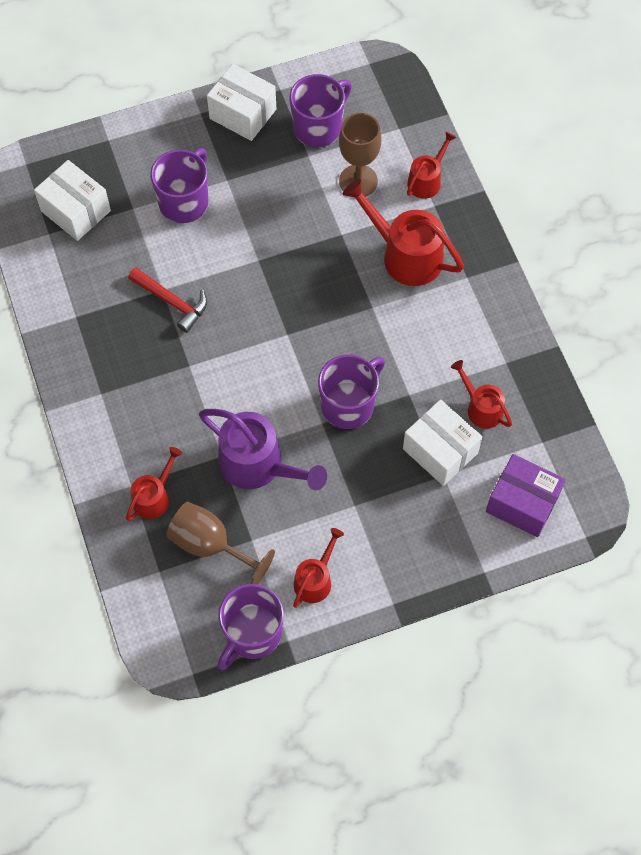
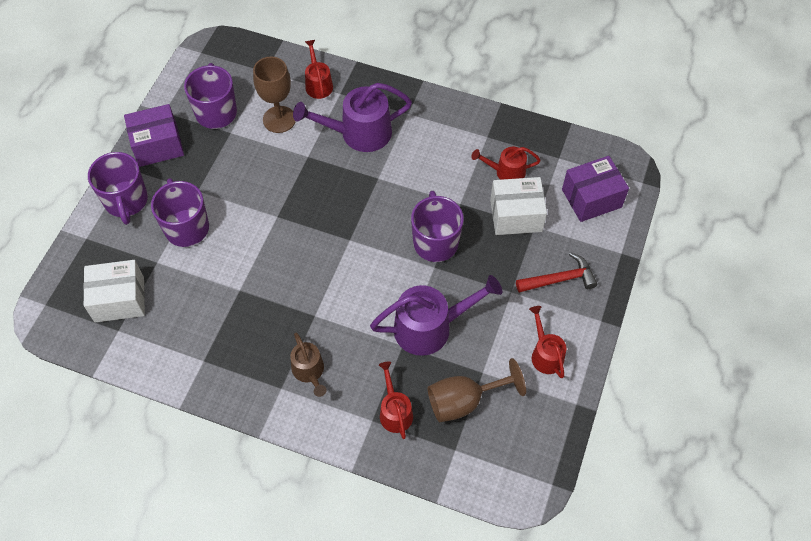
camera: 50 degrees left, 5 degrees down
(134, 403) = (309, 371): none -> brown watering can
(172, 302) = (256, 290): red hammer -> red hammer (560, 279)
(242, 114) = (158, 145): white box -> purple box
(252, 634) = (553, 423): purple mug -> purple mug (126, 201)
(405, 255) = (358, 133): red watering can -> purple watering can

